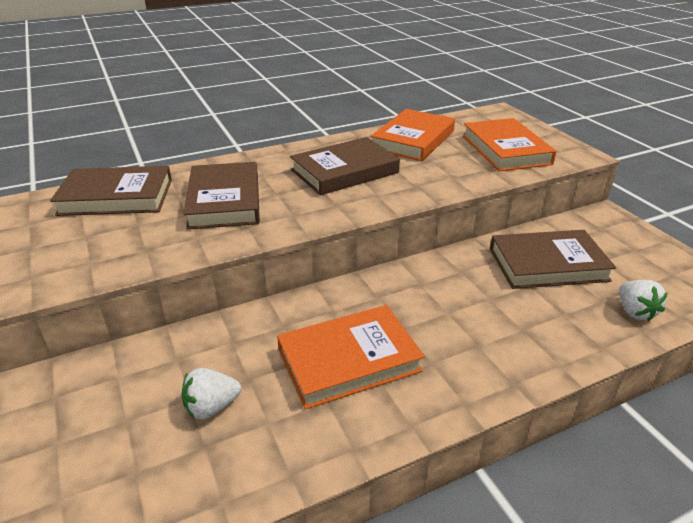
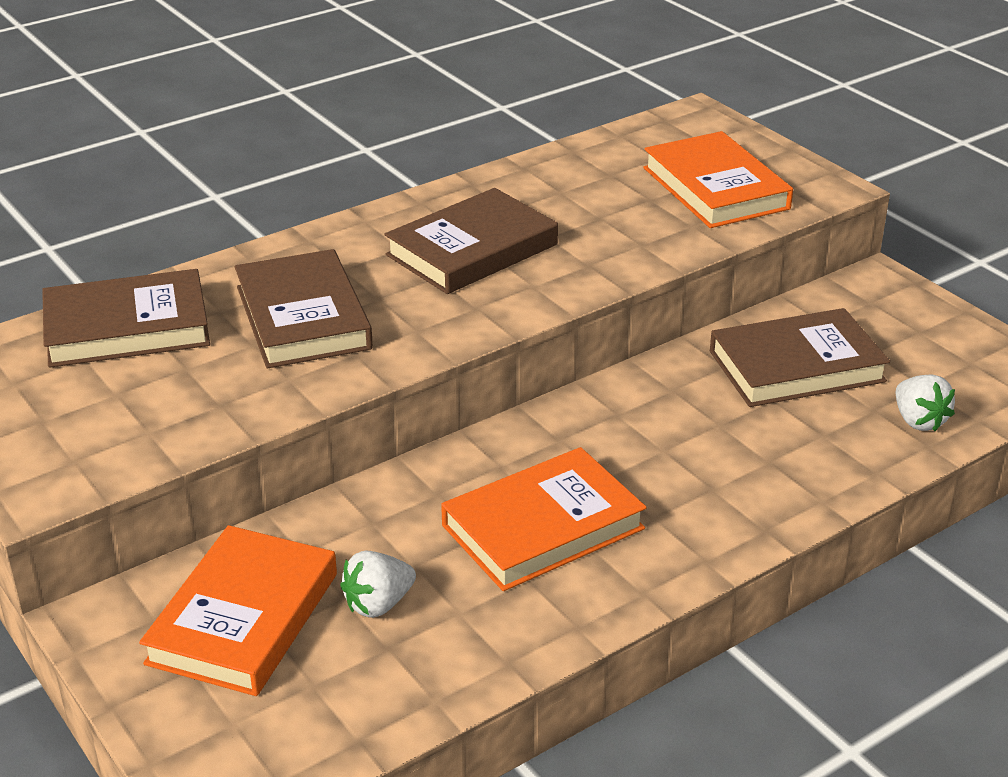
camera: 10 degrees left, 0 degrees up
(413, 140) = (565, 182): orange book -> orange book (243, 618)

